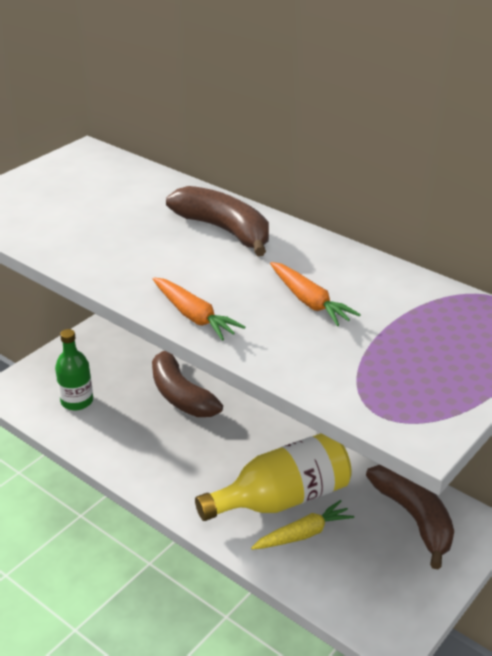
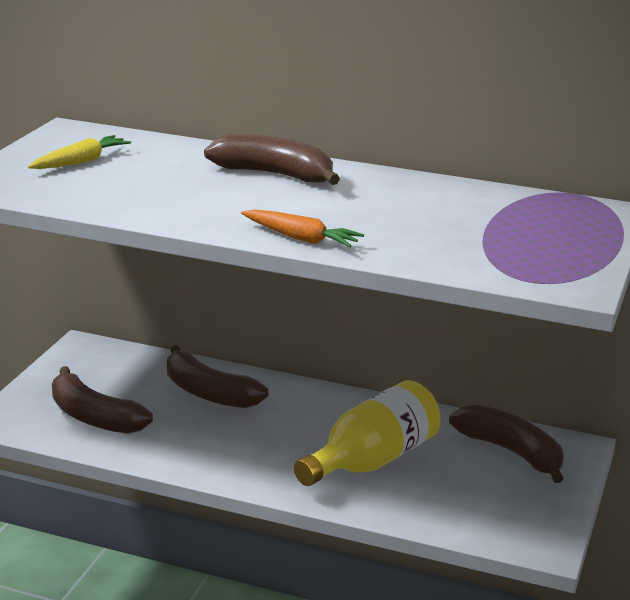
camera: 20 degrees left, 10 degrees down
(77, 401) = (93, 417): green bottle -> brown banana
(303, 534) = (411, 484): yellow carrot -> yellow carrot (81, 162)
(309, 301) = (403, 215): orange carrot -> none

